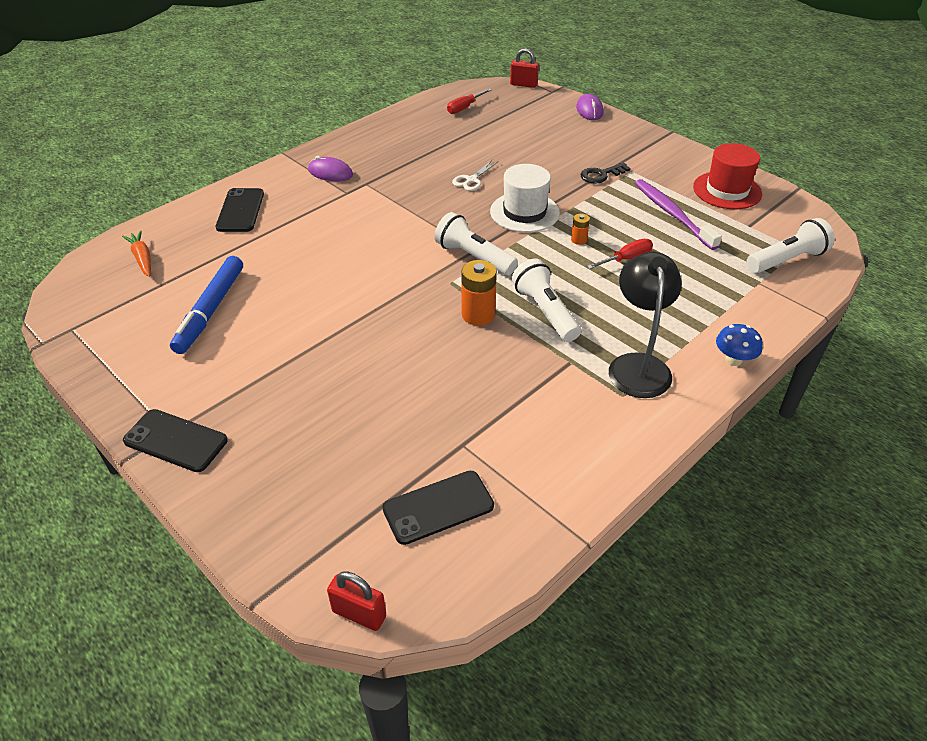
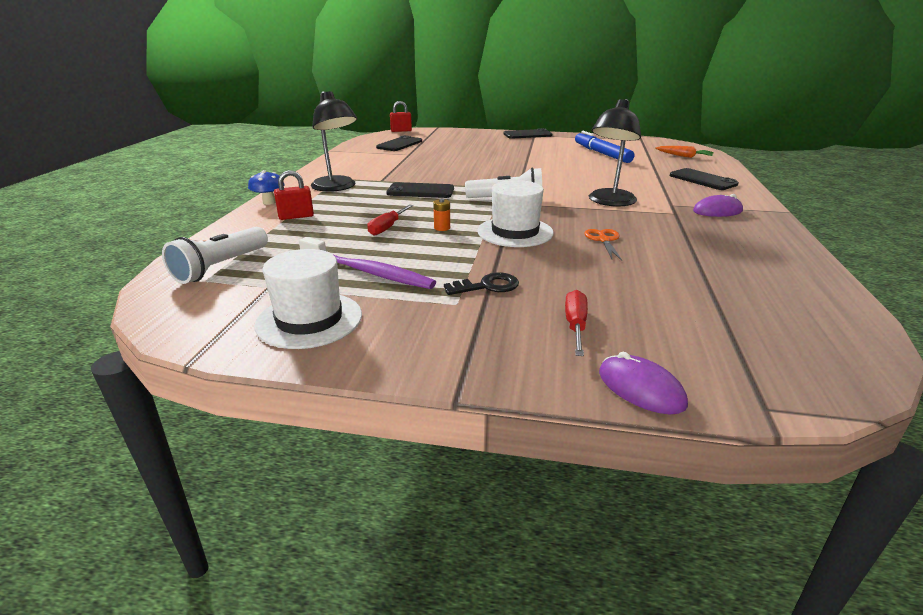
camera: 145 degrees right, 15 degrees down
(389, 216) = (609, 202): none -> black lamp
(464, 108) = (789, 313): red screwdriver -> red screwdriver (575, 325)
(471, 180) = (604, 240): white scissors -> orange scissors
(478, 315) = (461, 181): orange battery -> none
(523, 84) = (834, 402): red padlock -> red padlock (296, 216)
(545, 312) = (420, 191): white flashlight -> black phone
(601, 175) = (487, 286): black key -> black key turned 45 degrees clockwise
(727, 190) = (309, 320): red hat -> white hat

